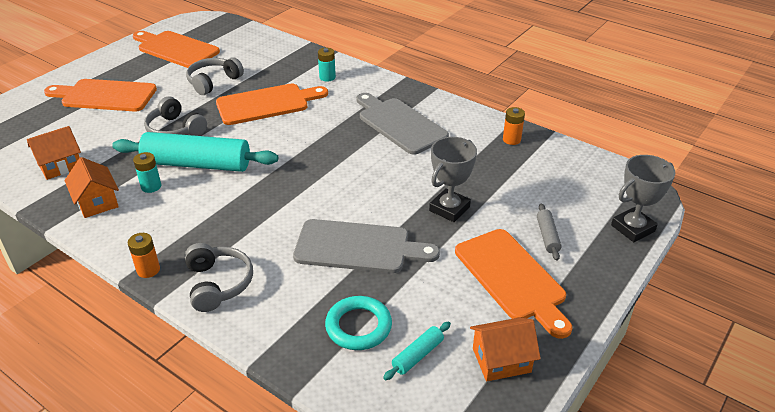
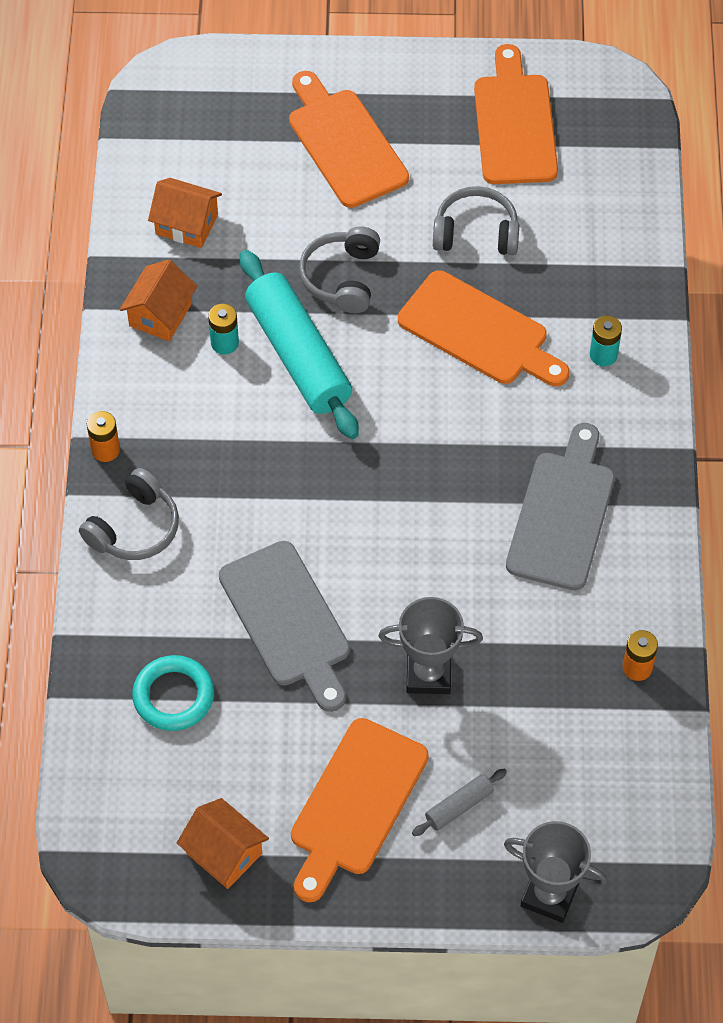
camera: 55 degrees right, 20 degrees up
(417, 355) = (175, 773): turquoise rolling pin -> none

